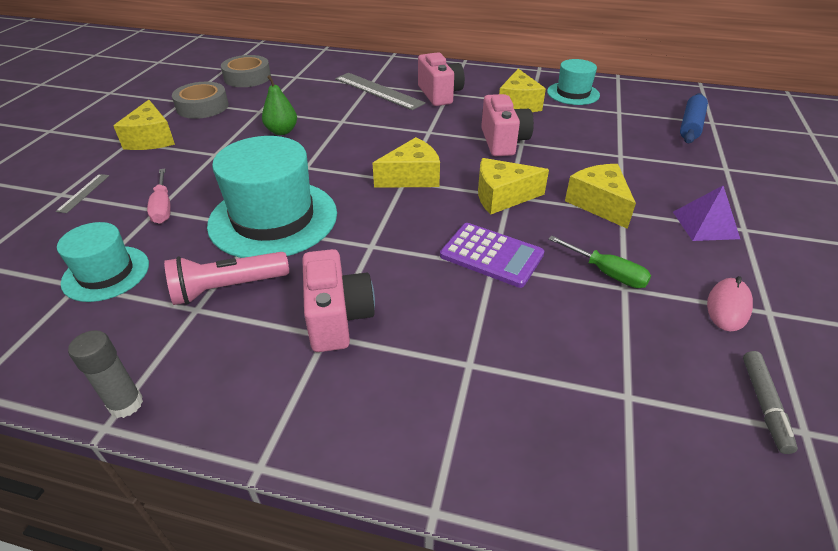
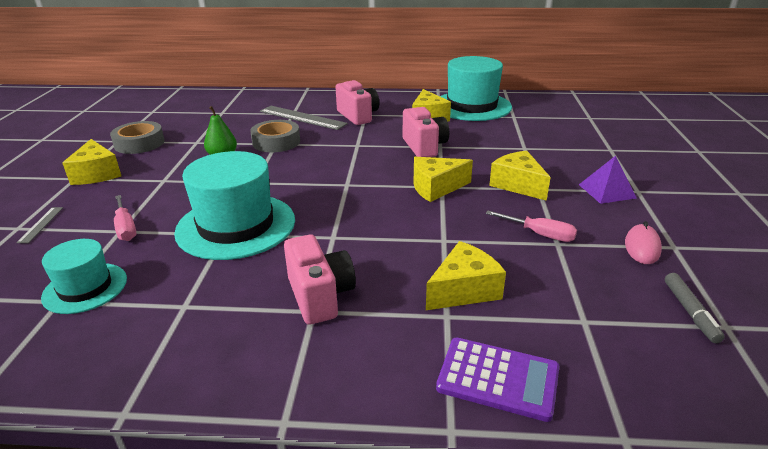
camera: 10 degrees left, 10 degrees down
(126, 404) = (139, 391): grey glue stick -> none
(228, 288) = (210, 285): pink flashlight -> none
(247, 77) = (176, 116): grey tape -> grey tape (276, 142)
(412, 177) = (353, 181): yellow cheese -> yellow cheese (464, 290)
(491, 255) = (440, 232): purple calculator -> purple calculator (498, 378)
(573, 93) = (471, 106): turquoise hat -> turquoise hat, size x1.76
(606, 273) = (539, 234): green screwdriver -> pink screwdriver
(690, 125) = (574, 121): blue rolling pin -> none

